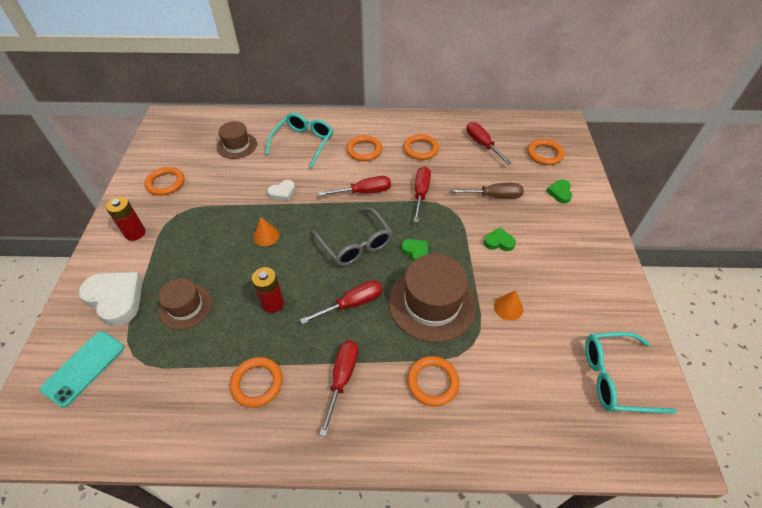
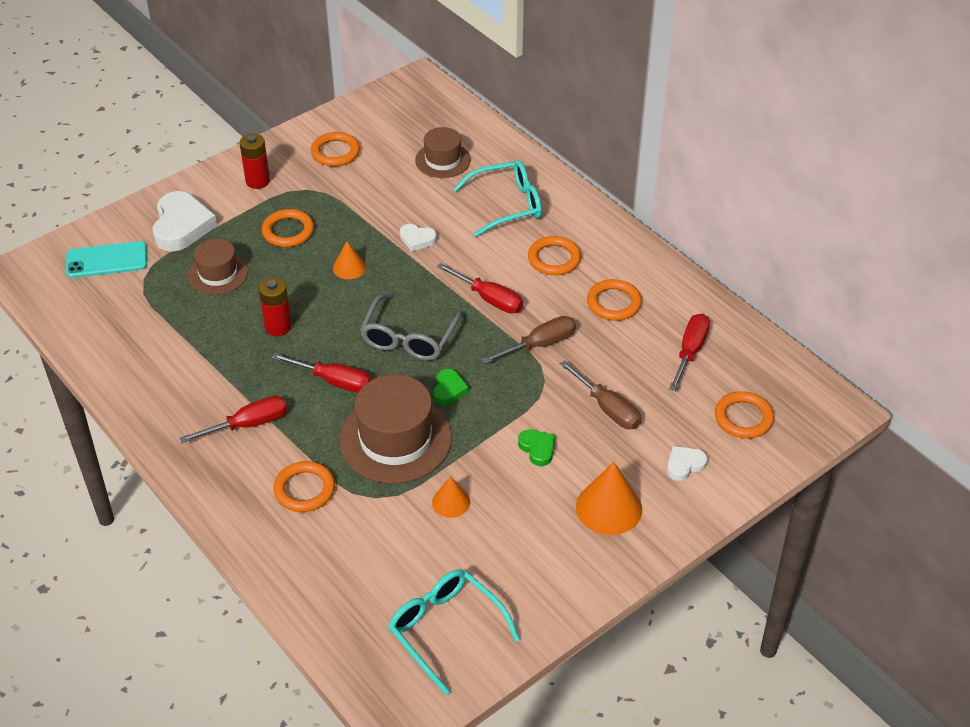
camera: 50 degrees right, 5 degrees down
(257, 383) = (191, 372): orange ring -> orange ring (288, 231)
(421, 193) = (539, 345): red screwdriver -> brown screwdriver
(560, 193) = (684, 465): green heart -> white heart
(568, 240) = (609, 508): none -> orange cone

